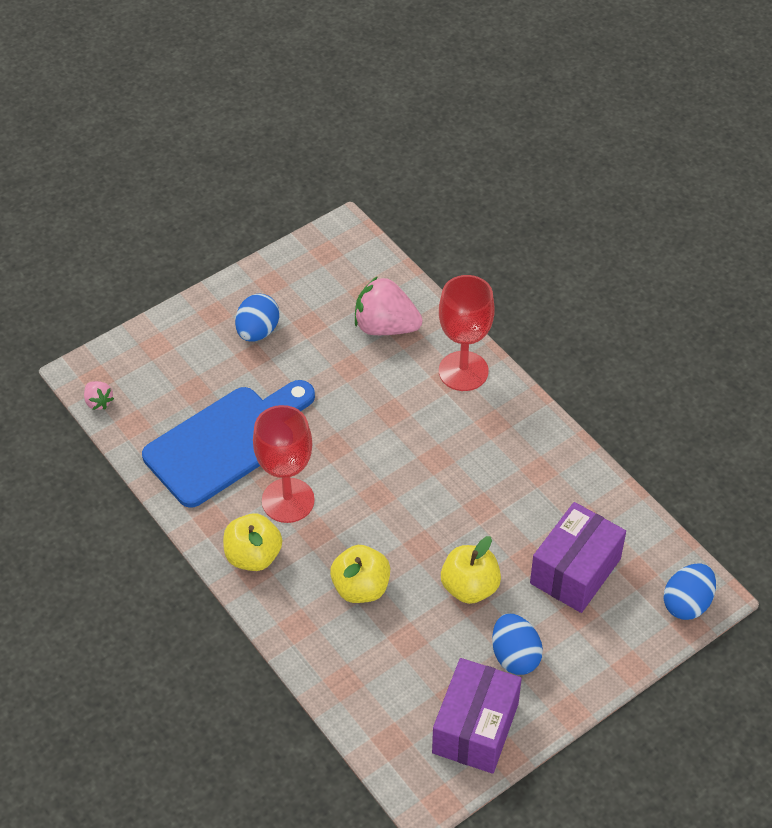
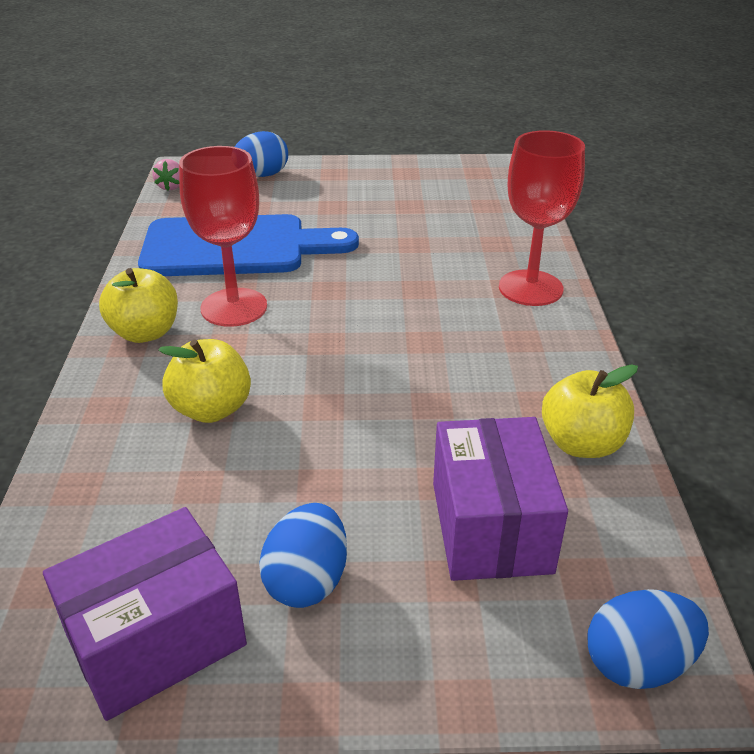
camera: 35 degrees right, 15 degrees down
(258, 331) = (357, 194): blue egg -> blue egg (262, 175)
(385, 326) = (481, 231): pink strawberry -> none
(470, 587) = (333, 472): yellow apple -> yellow apple (582, 444)
(575, 571) = (490, 527): purple box -> purple box turned 75 degrees counterclockwise

